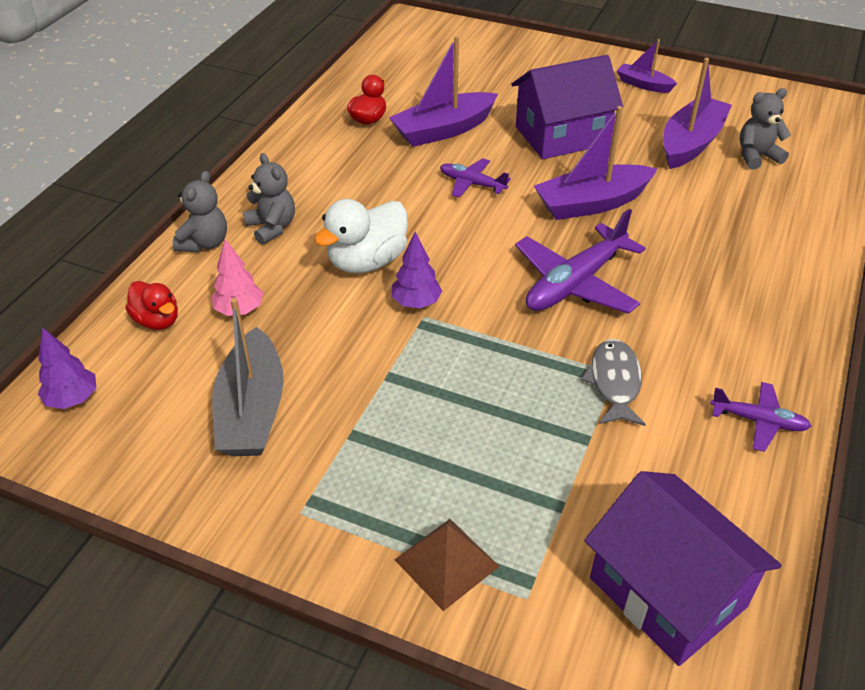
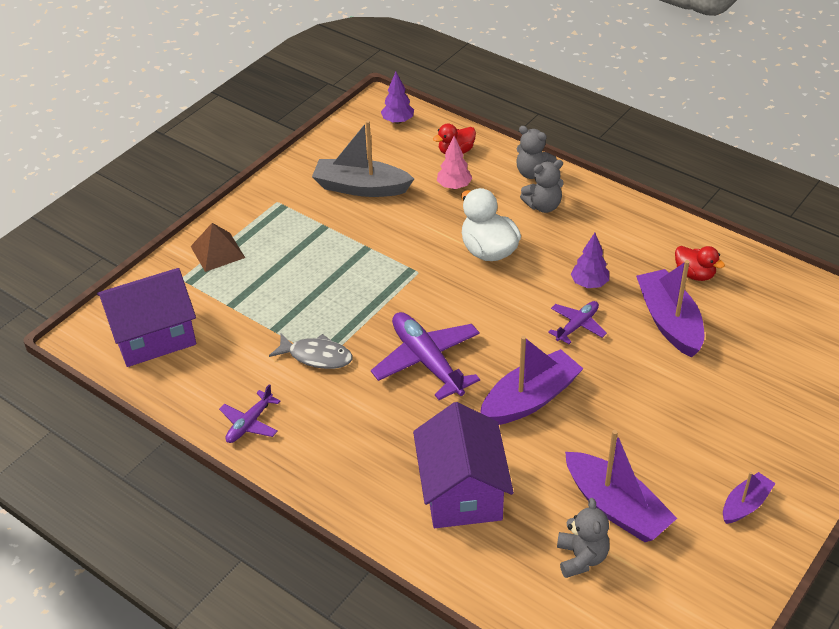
camera: 105 degrees right, 0 degrees up
(416, 303) = (433, 270): purple tree -> purple tree (589, 284)
(561, 135) = (647, 405): purple house -> purple house (462, 491)
(592, 203) = (530, 399): purple boat -> purple boat turned 60 degrees clockwise

